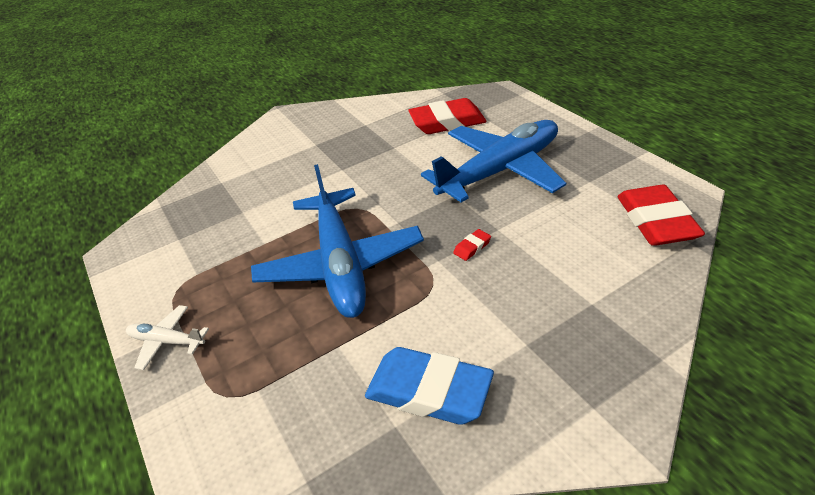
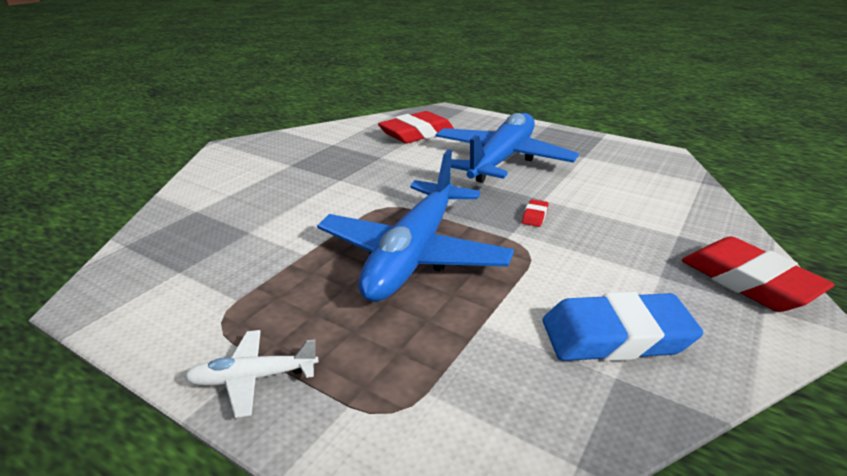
camera: 30 degrees left, 10 degrees down
(340, 263) = (413, 254): blue plane -> blue plane turned 60 degrees clockwise
(656, 221) = (663, 173): red eraser -> red eraser (748, 281)

